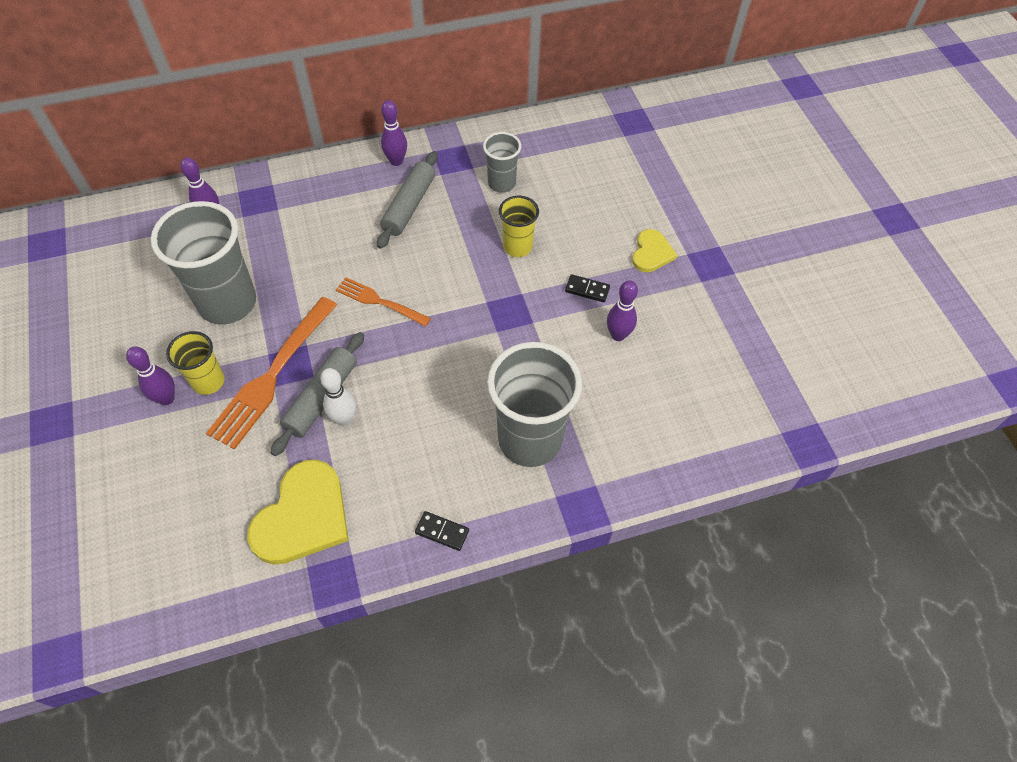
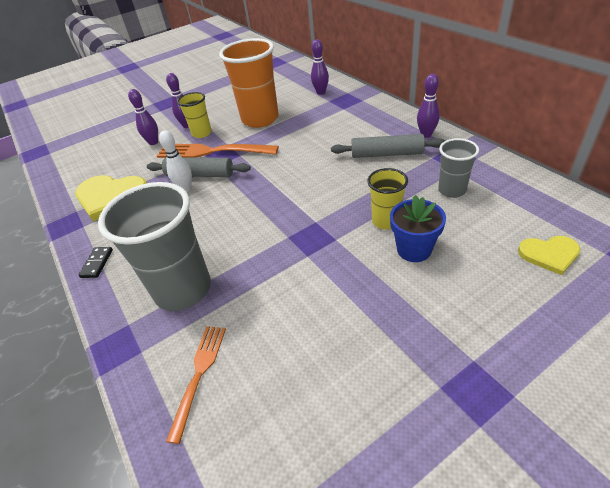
camera: 80 degrees right, 15 degrees down
(227, 303) = (260, 119): grey cup -> orange cup
(379, 301) = (288, 171): orange fork -> orange fork (199, 374)
(565, 242) = (414, 250): none -> blue flower pot
(587, 289) = (365, 282): black domino -> none
(618, 335) = (319, 323): purple bowling pin -> purple bowling pin (153, 142)
(651, 253) = (449, 324): yellow heart -> yellow heart (549, 254)

